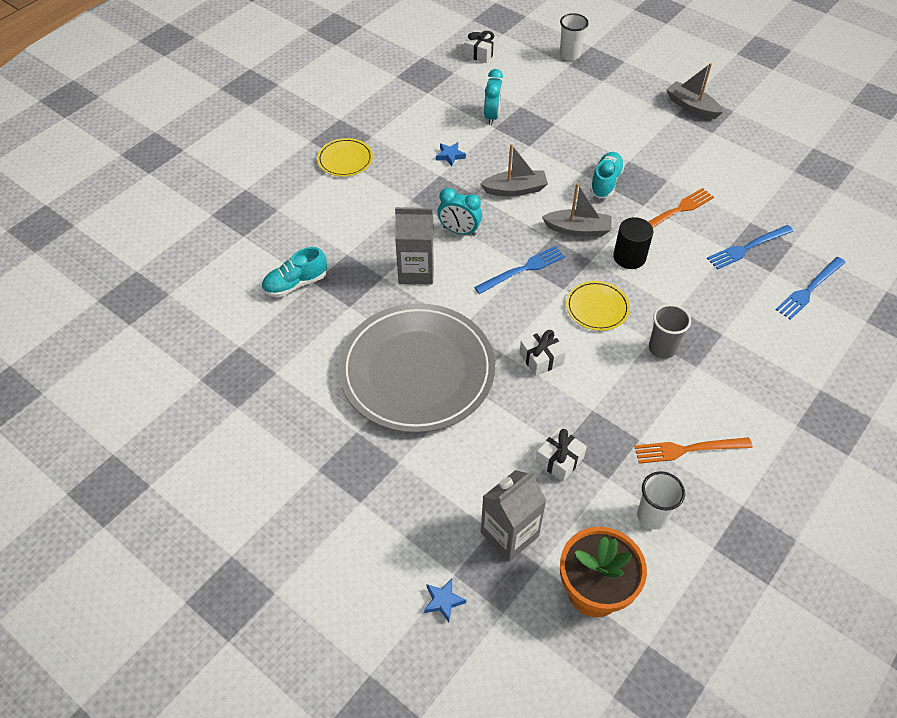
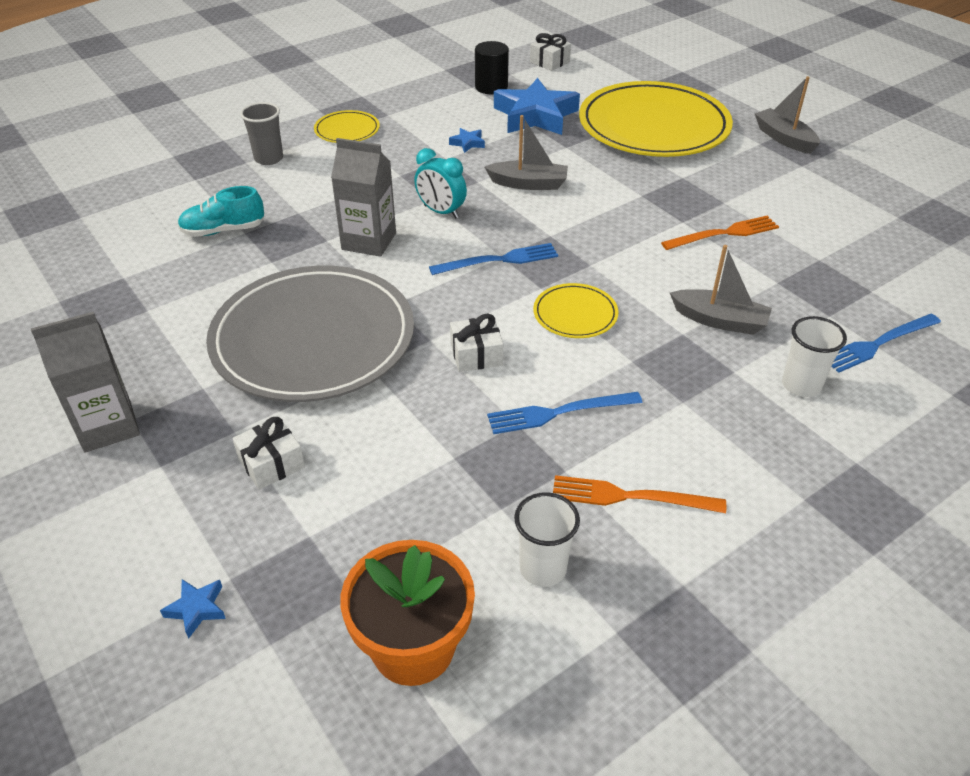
camera: 15 degrees right, 10 degrees down
(492, 116) = (535, 115): turquoise clock -> blue star
(509, 534) = (331, 546): grey carton -> grey carton (108, 426)
(559, 460) = (444, 472): white gift -> white gift (271, 463)
(570, 54) = (653, 75): white cup -> white cup (801, 385)
(577, 229) = (587, 232): grey boat -> grey boat (719, 320)
(589, 111) = (653, 126): none -> yellow plate
(605, 182) = (643, 193): turquoise shoe -> none
(629, 257) = (641, 269): black cylinder -> black cylinder (491, 87)
(662, 348) = (643, 373): grey cup -> grey cup (269, 158)
(748, 247) = (806, 285): blue fork -> blue fork (559, 412)

